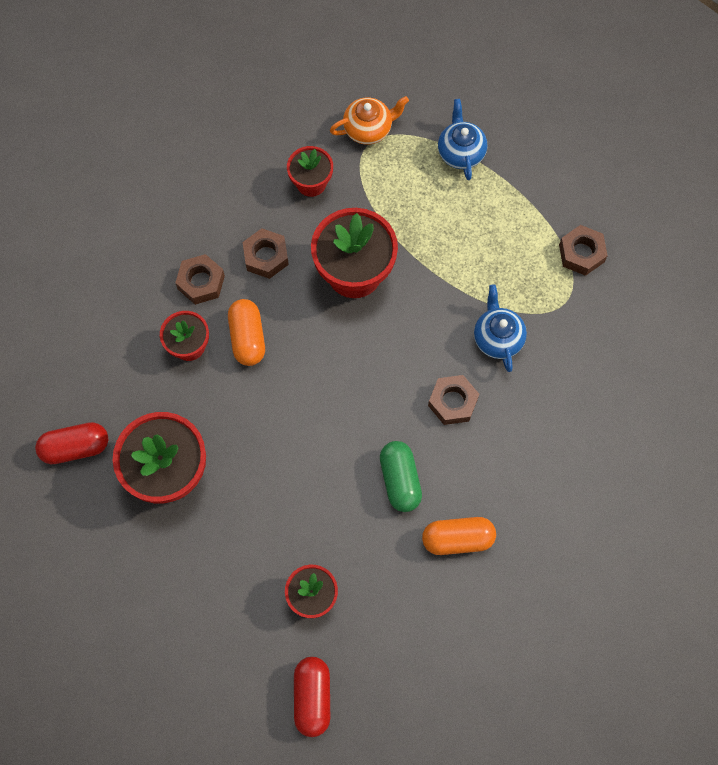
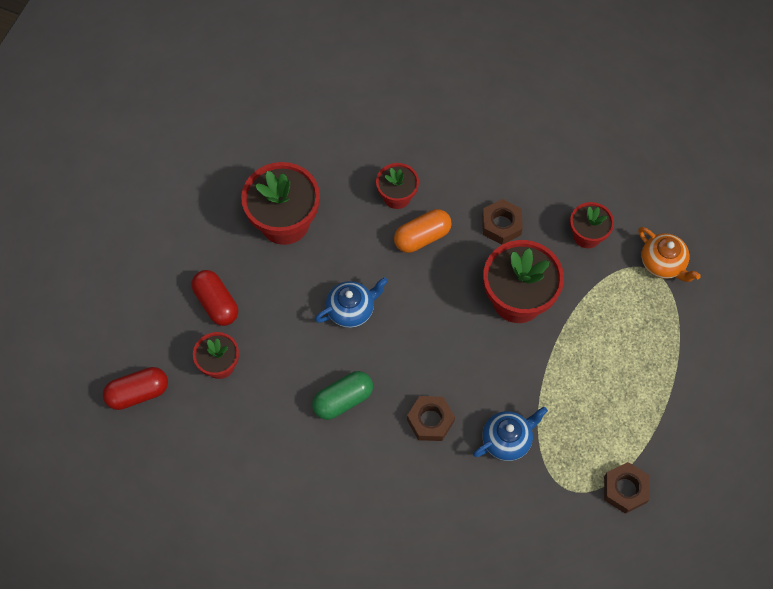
camera: 70 degrees right, 5 degrees down
(76, 447) = (280, 149): red capsule -> red capsule (216, 303)
(201, 282) = (456, 184): brown nut -> none
(457, 539) = (308, 464): orange capsule -> none
(460, 152) = (678, 349): blue teapot -> blue teapot (351, 310)

